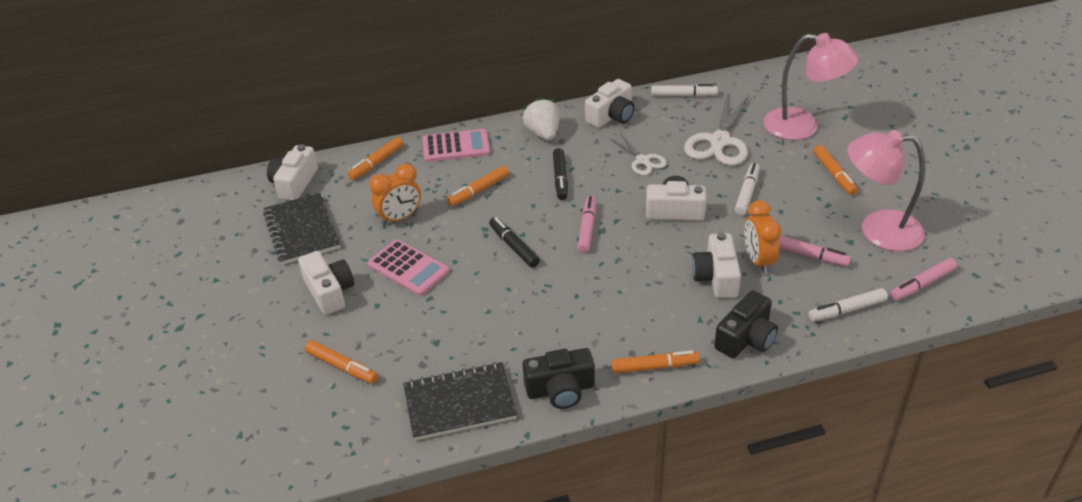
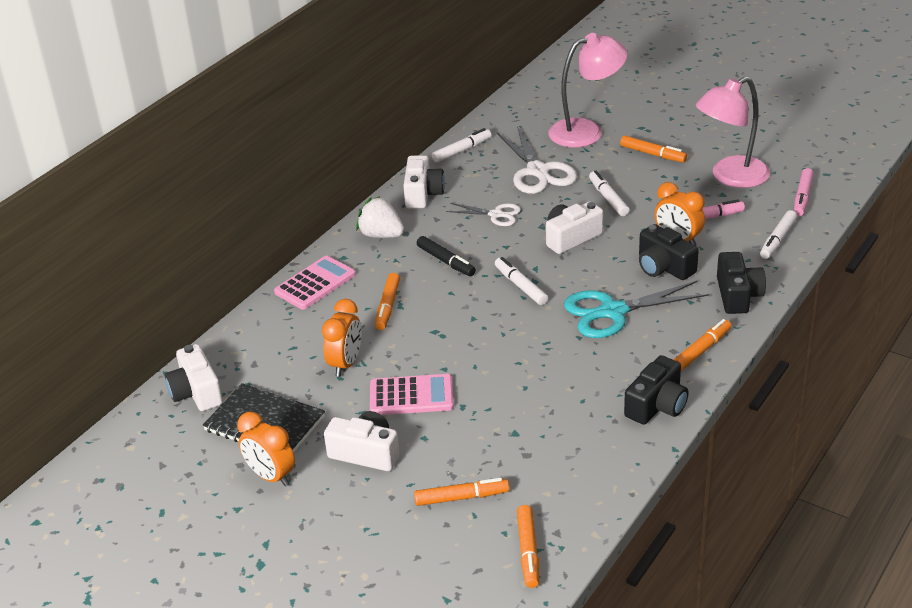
camera: 40 degrees left, 5 degrees down
(259, 270) = (271, 476): none -> orange clock
(376, 163) = (256, 334): orange marker -> orange marker (528, 551)
(459, 403) = (595, 461): black notebook -> none
(514, 246) = (479, 330): black marker -> none
(587, 228) = (521, 286): pink marker -> white marker
(627, 291) = (613, 312): none -> turquoise scissors
(716, 277) = (664, 267): white camera -> black camera

